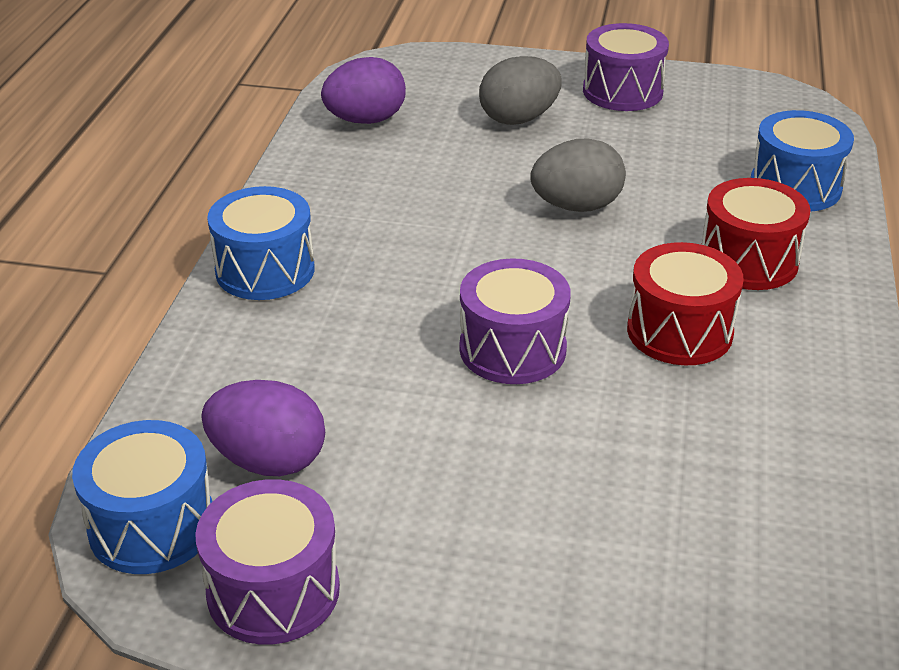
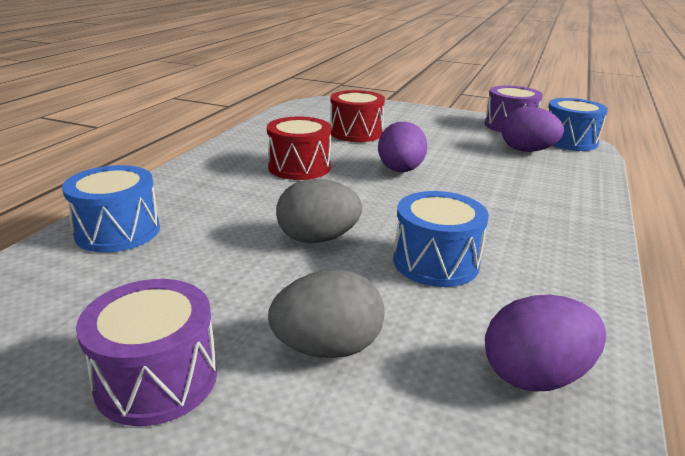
camera: 170 degrees left, 10 degrees down
(265, 270) = (574, 224): blue drum -> blue drum (436, 262)
(512, 349) = (400, 170): purple drum -> purple egg
(748, 261) = (220, 191): red drum -> red drum (356, 133)

